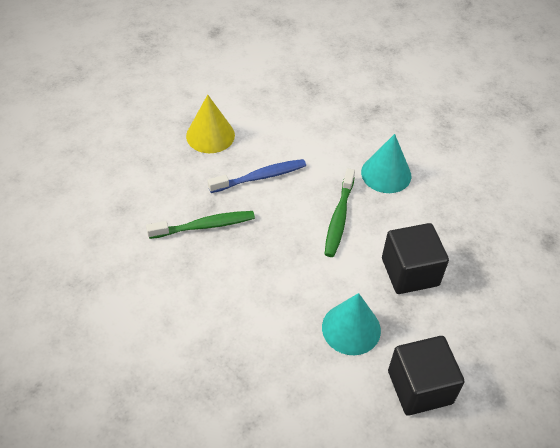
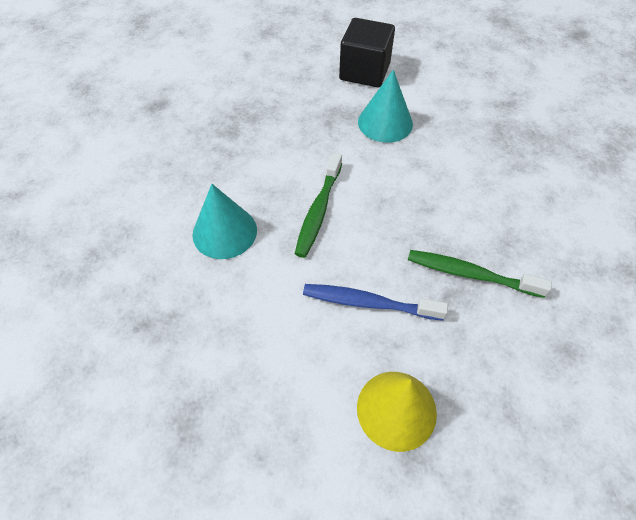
camera: 145 degrees left, 5 degrees up
(339, 218) = (318, 211): green toothbrush -> green toothbrush turned 150 degrees clockwise
(410, 272) = (297, 137): black cube -> none

